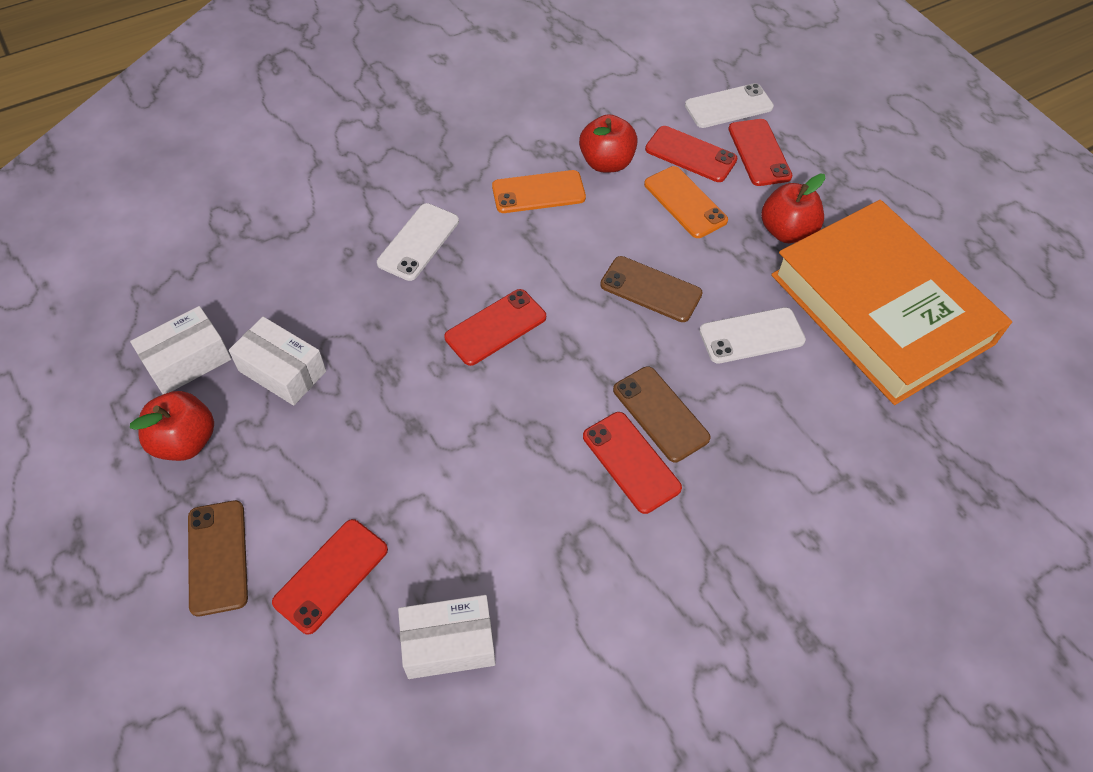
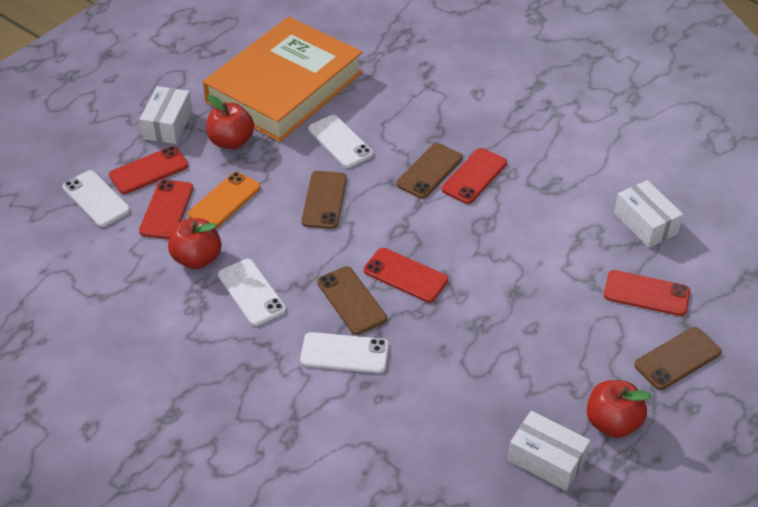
camera: 110 degrees left, 10 degrees down
(282, 371) = (518, 390): white box -> white box (168, 125)
(484, 268) = (351, 300): none -> brown phone
(538, 192) = (251, 292): orange phone -> white phone

